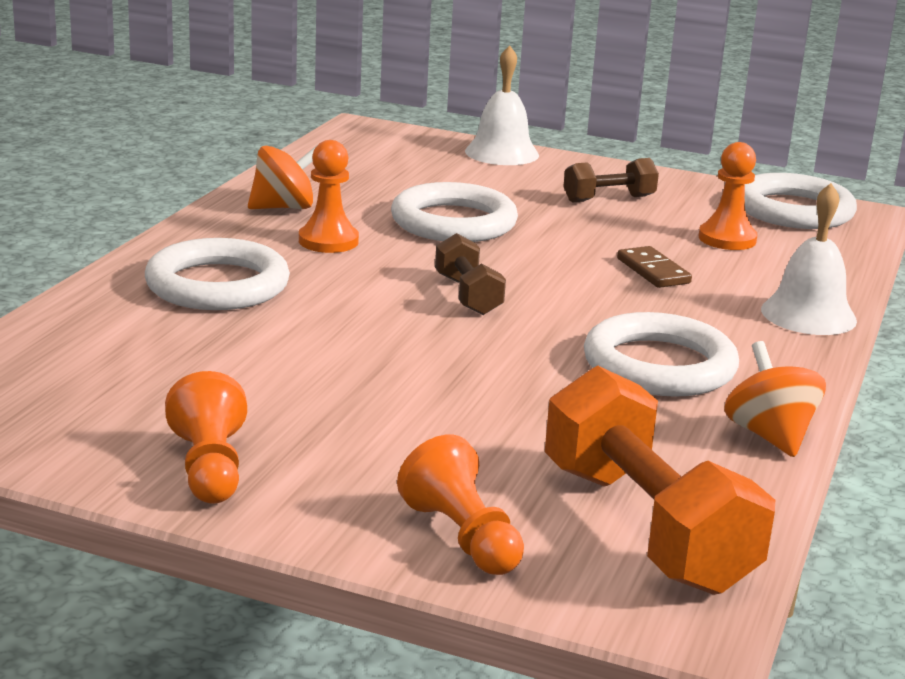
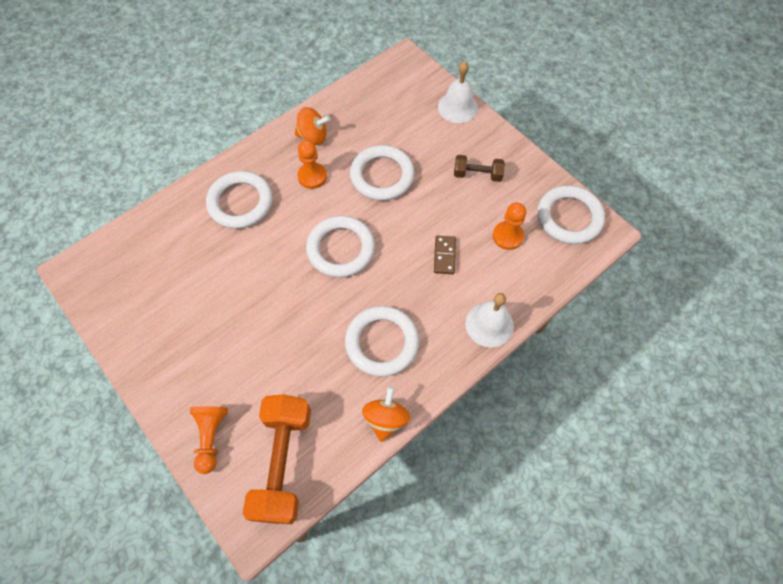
camera: 30 degrees right, 40 degrees up
(209, 468) = (153, 349): orange pawn -> none
(468, 295) = (341, 249): brown dumbbell -> white ring

